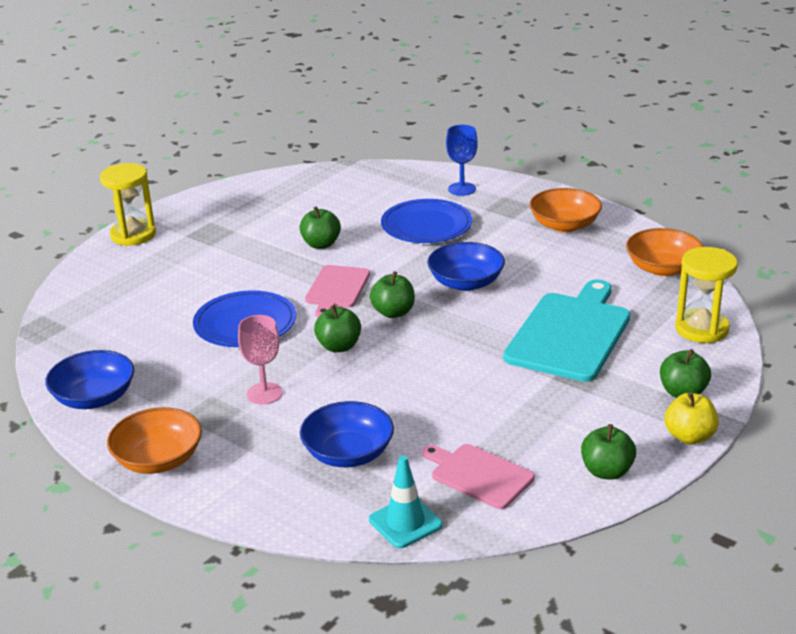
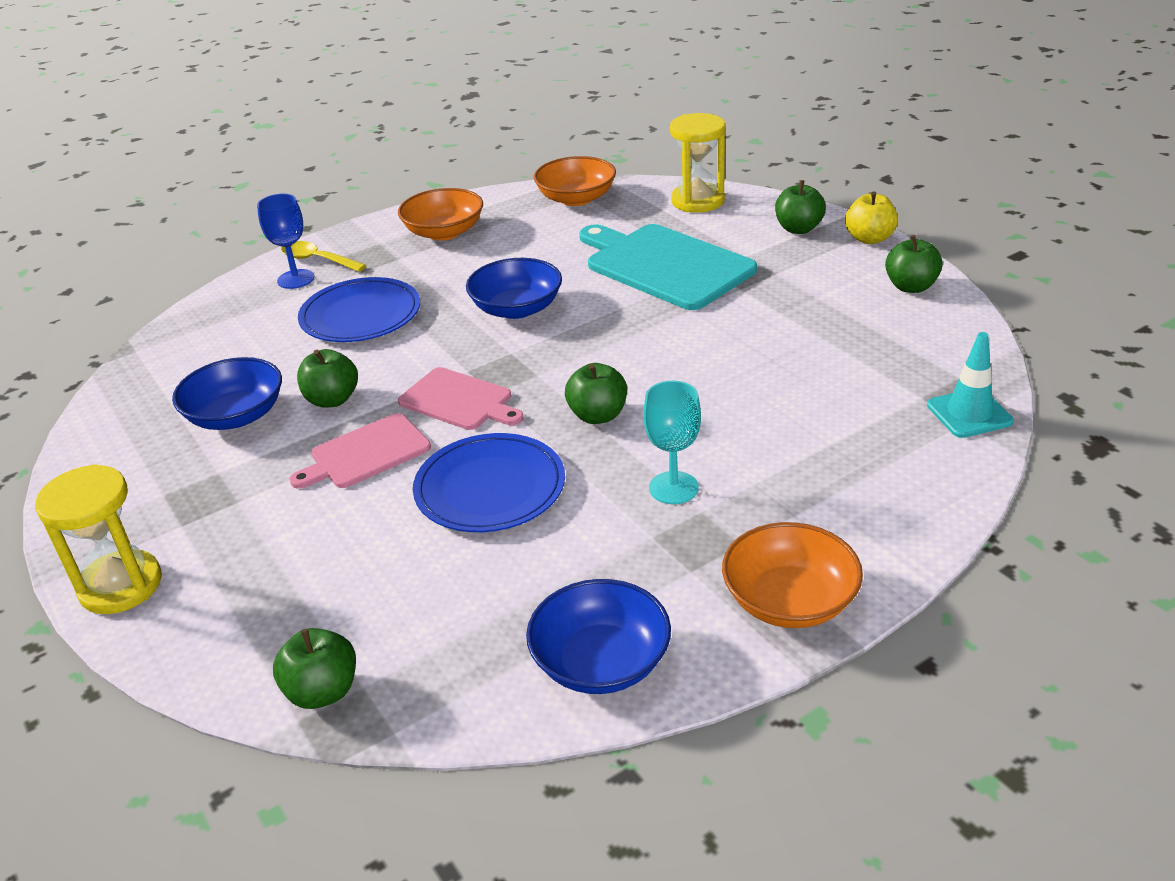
camera: 70 degrees left, 5 degrees up
(264, 393) = (673, 488): pink goblet -> turquoise goblet
(348, 453) = (830, 436): blue bowl -> blue bowl (236, 416)
(393, 312) = (547, 366): green apple -> green apple (323, 691)
(479, 475) = (897, 356): pink cutting board -> pink cutting board (366, 453)
(492, 189) = (317, 260): none -> yellow spoon

